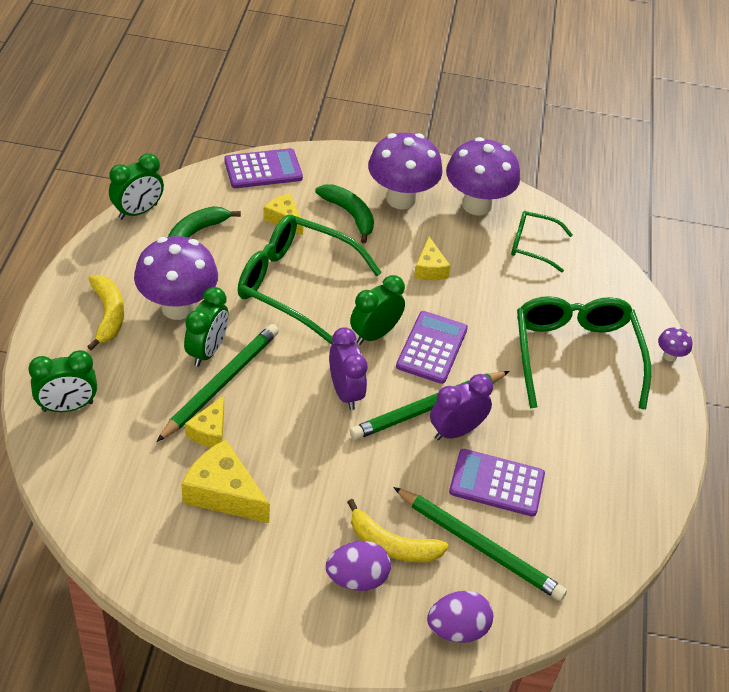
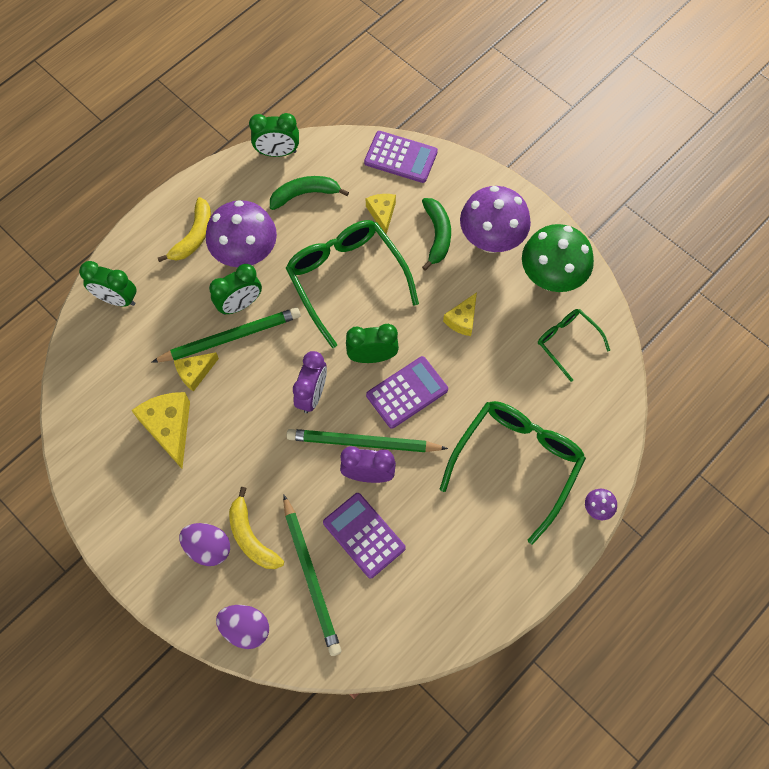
camera: 40 degrees right, 20 degrees up
(476, 205) = (551, 278): purple mushroom -> green mushroom

